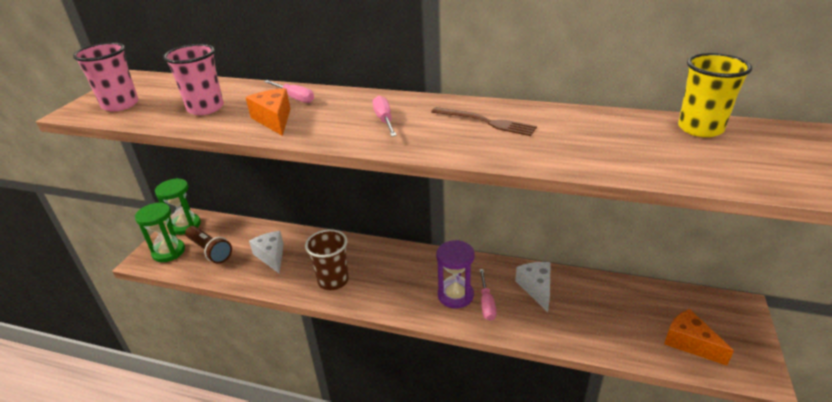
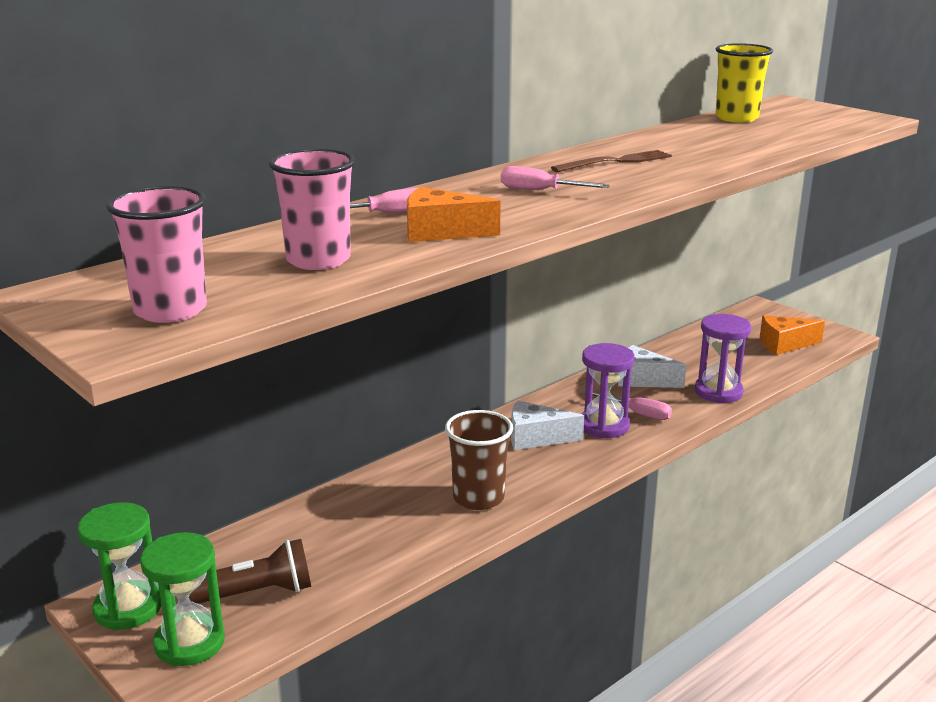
camera: 60 degrees left, 10 degrees down
(271, 256) = (353, 535): white cheese -> white cheese (536, 438)
(560, 332) = (718, 392): none -> purple hourglass

